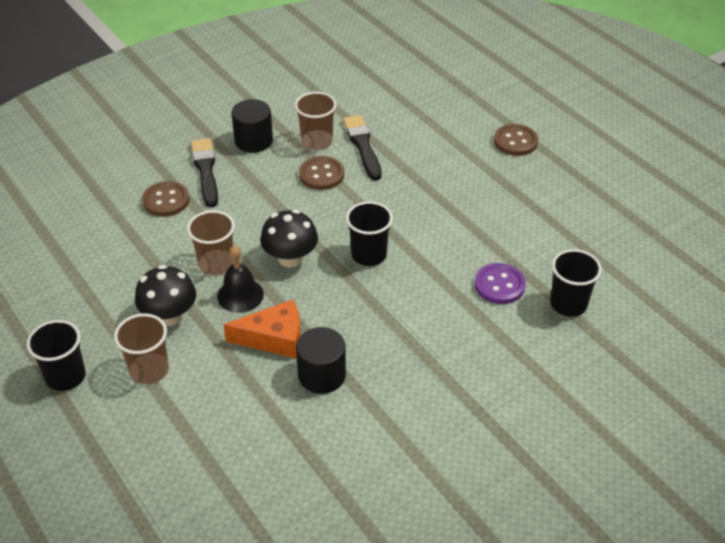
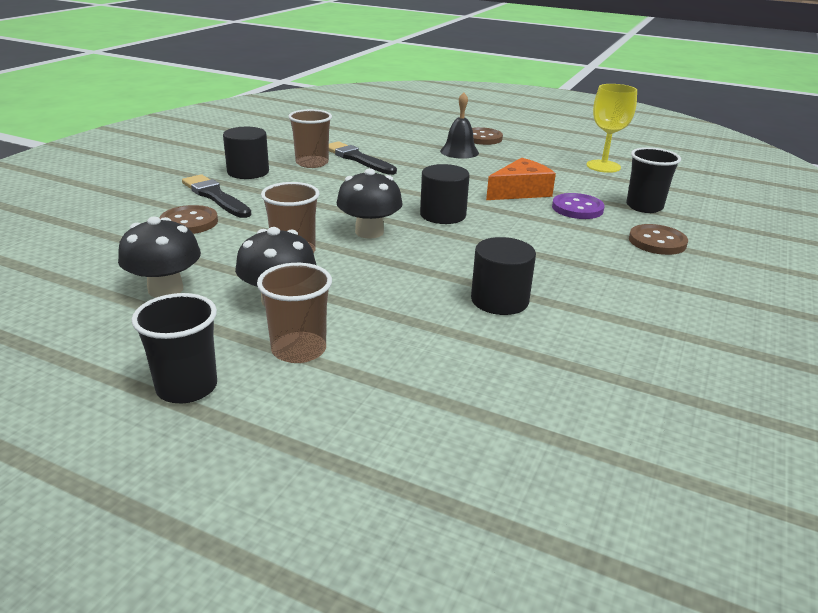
camera: 30 degrees left, 15 degrees down
(106, 277) = (165, 289): none -> black mushroom
(240, 295) = (345, 267): black bell -> black bell (459, 152)
(274, 338) = (418, 287): orange cheese -> orange cheese (520, 191)
(321, 175) = (339, 179): brown button -> brown button (657, 242)
(369, 255) = (443, 215): black cup -> black cylinder
(596, 228) = (603, 166): none -> yellow goblet

